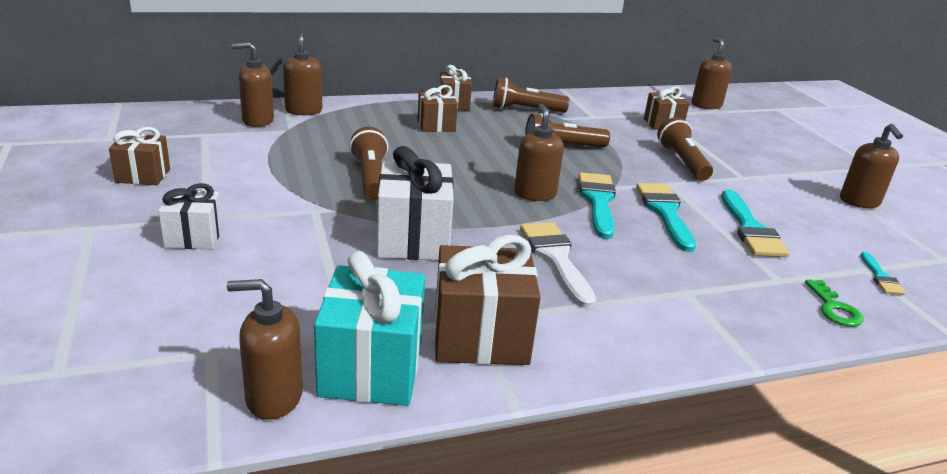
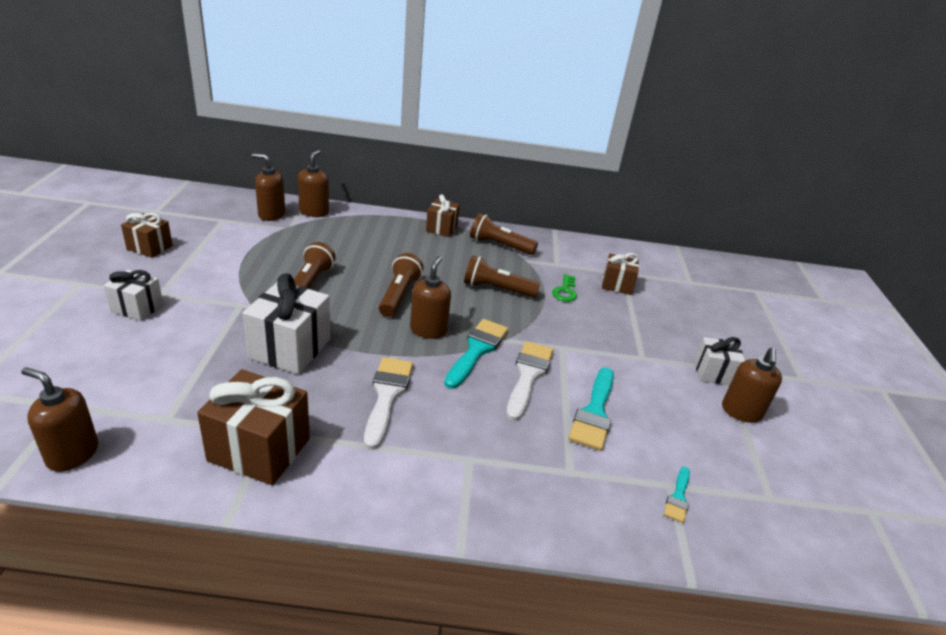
camera: 20 degrees right, 5 degrees up
(371, 368) = (157, 451): turquoise gift -> none
(436, 126) = (407, 246): brown gift -> none
(665, 213) = (528, 376): turquoise brush -> white brush
(682, 162) = (597, 328): brown flashlight -> brown flashlight (399, 295)
(706, 105) = (682, 273): brown soap dispenser -> none
(809, 177) = (713, 373): none -> white gift
(834, 308) = (595, 515): green key -> green key (565, 291)

